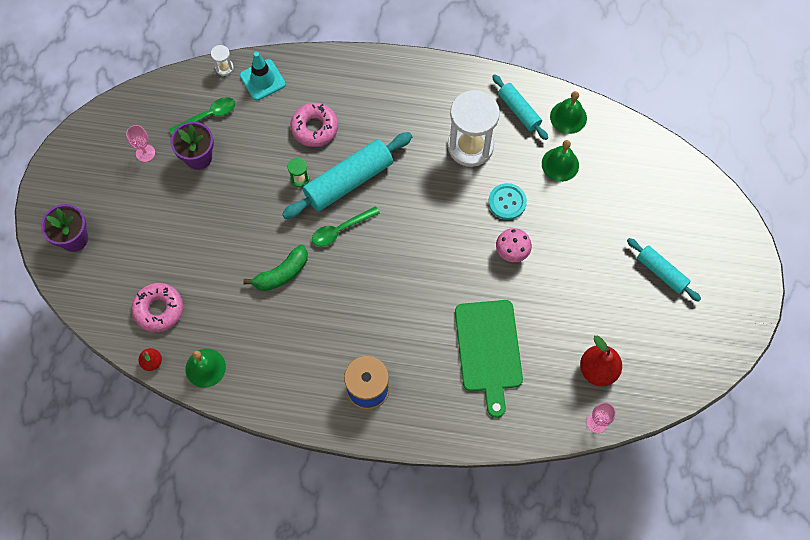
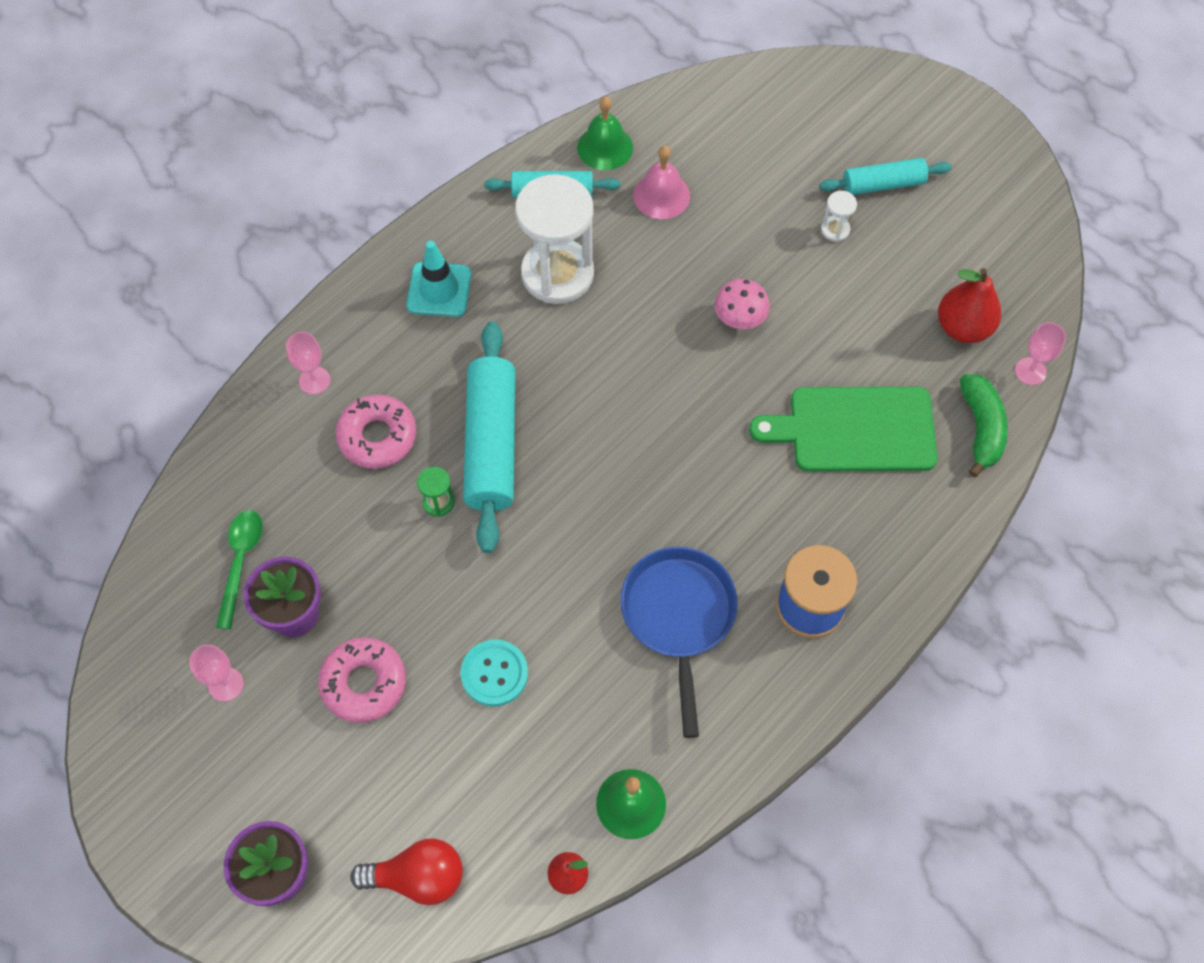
camera: 55 degrees left, 5 degrees down
(110, 297) = (418, 877): none -> red light bulb
(159, 309) = (492, 816): pink donut -> pink donut (364, 683)
(224, 68) = (184, 494): white hourglass -> white hourglass (835, 229)
(262, 80) = (247, 457): turquoise traffic cone -> turquoise traffic cone (439, 290)
(282, 273) = (563, 612): green banana -> green banana (981, 428)
(317, 329) = (678, 617): none -> blue pan
(324, 79) = (314, 380): none -> pink goblet
(340, 230) = (555, 498): green spoon -> none
(488, 350) = (854, 429): green cutting board -> green cutting board turned 150 degrees clockwise
(507, 202) = (667, 283): turquoise button -> turquoise button (494, 673)
(560, 164) = (661, 195): green bell -> pink bell

